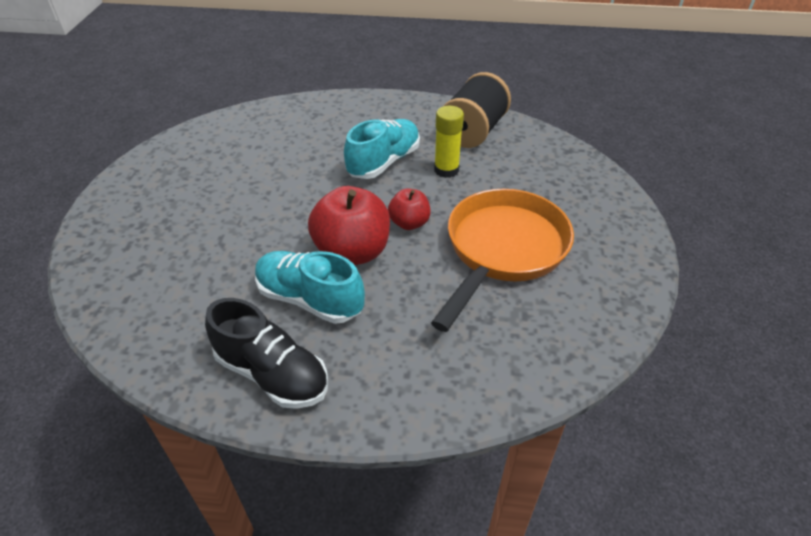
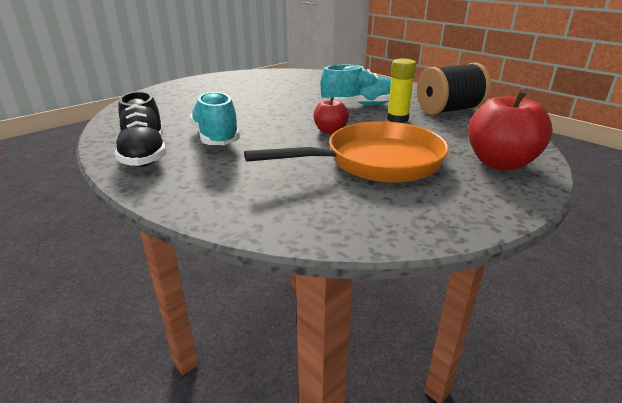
camera: 40 degrees right, 15 degrees down
(352, 252) = (273, 130): red apple -> red apple (500, 163)

